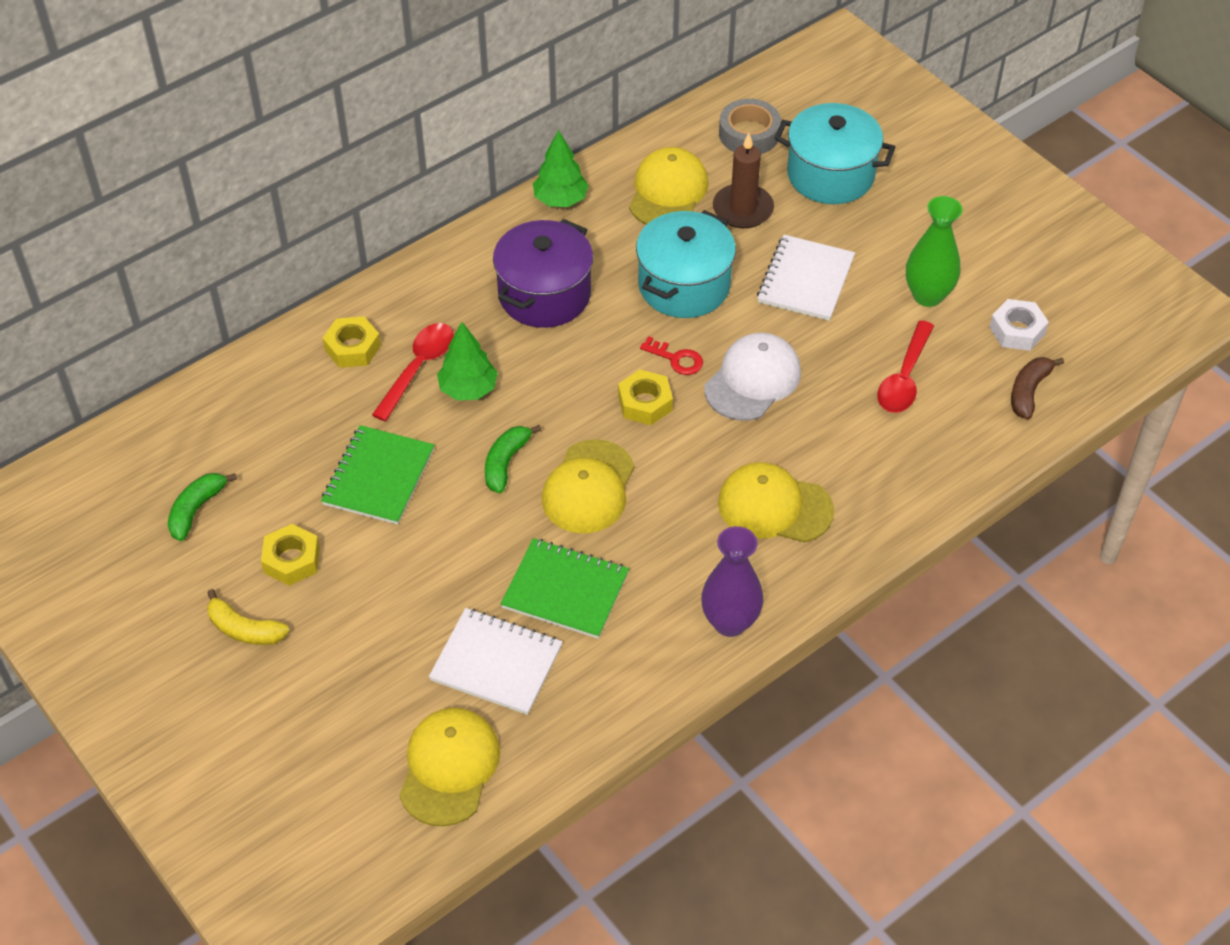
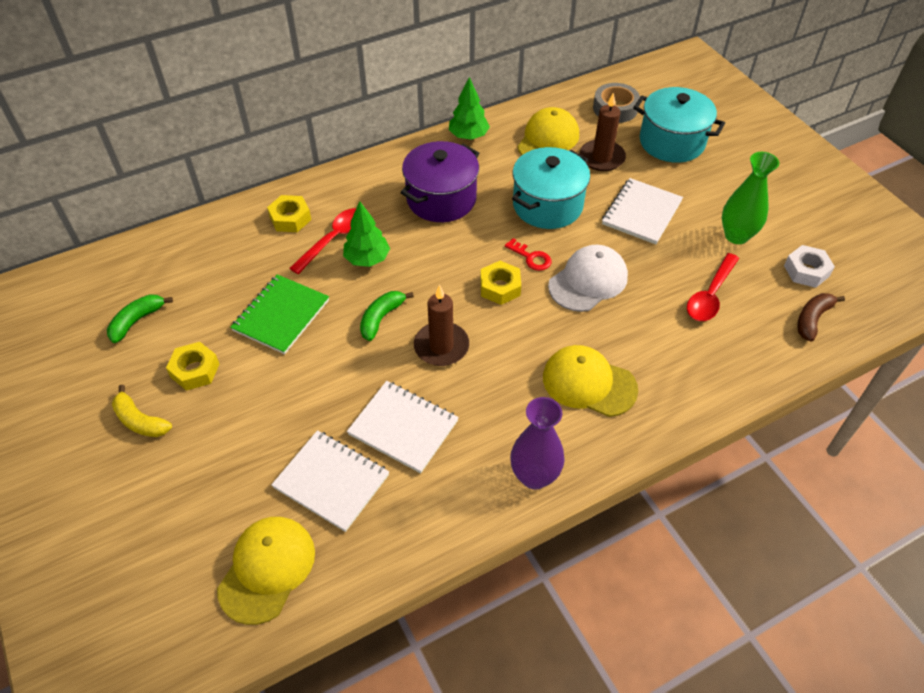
camera: 10 degrees right, 0 degrees up
(565, 590) = (403, 427): green notebook -> white notebook
(588, 487) = (441, 346): yellow cap -> brown candle

